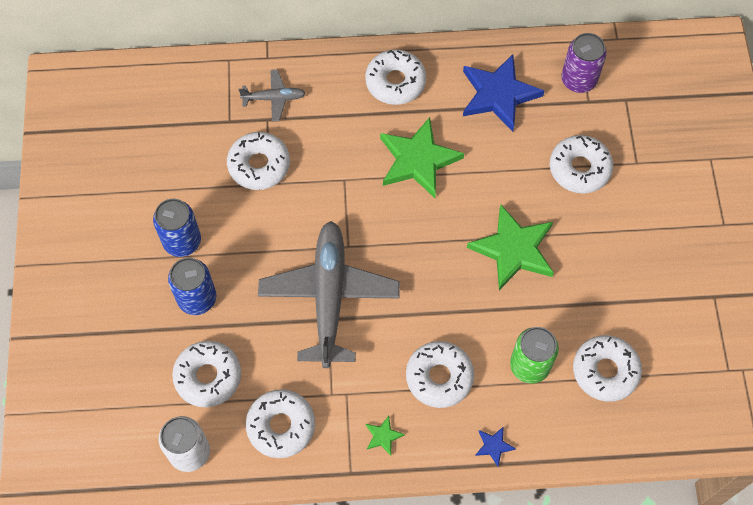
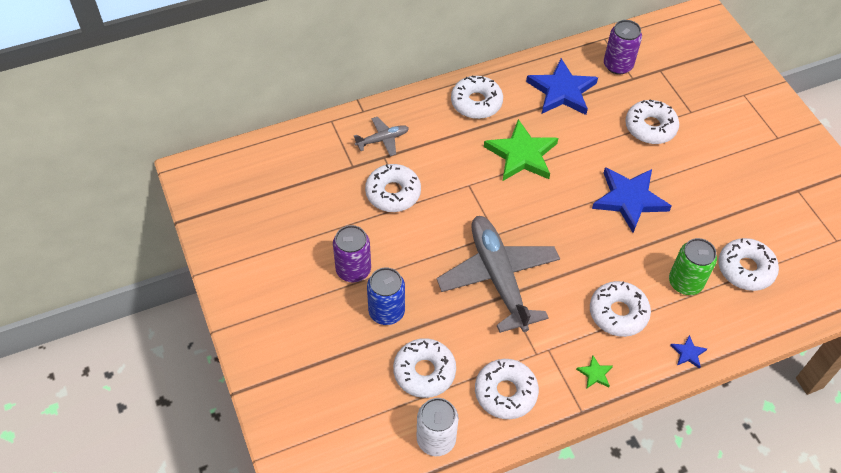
camera: 20 degrees left, 10 degrees down
(182, 241) = (353, 270): blue can -> purple can
(513, 249) = (629, 199): green star -> blue star

